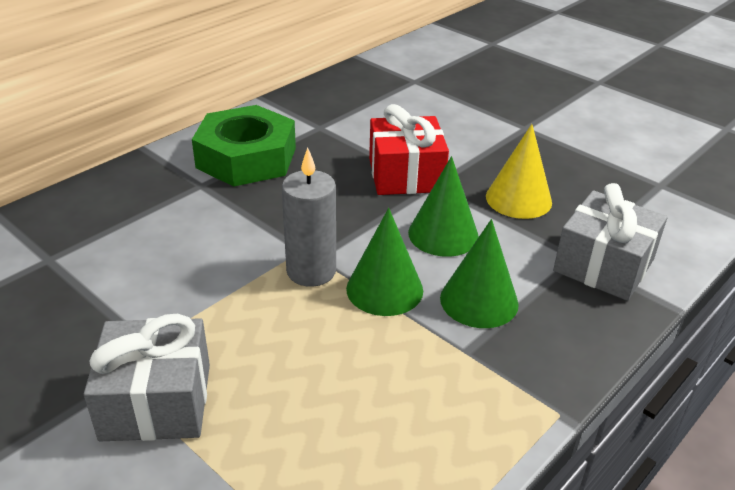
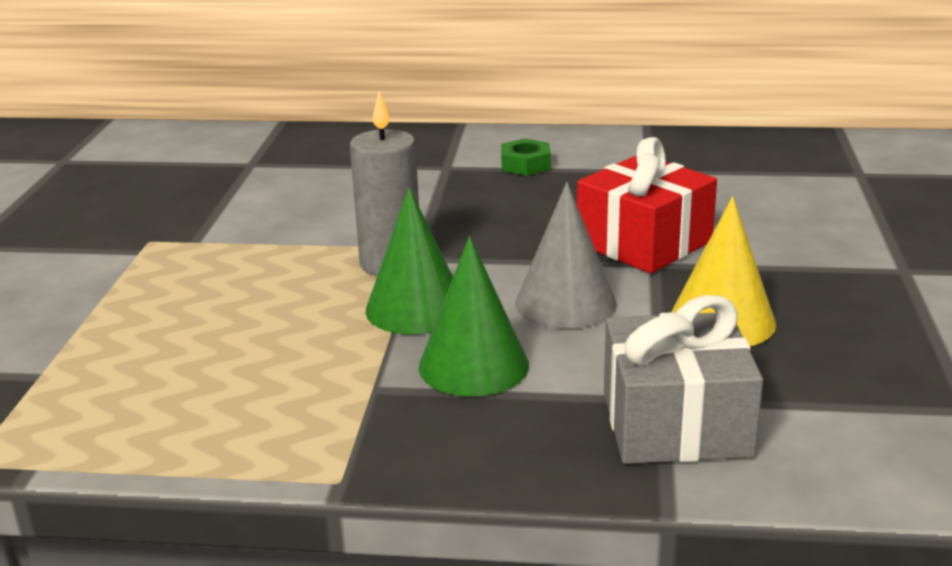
camera: 55 degrees right, 10 degrees down
(156, 401) = (130, 274): grey gift -> none
(246, 158) = (525, 164): green nut -> green nut, size x0.42
(443, 234) = (565, 303): green cone -> grey cone

